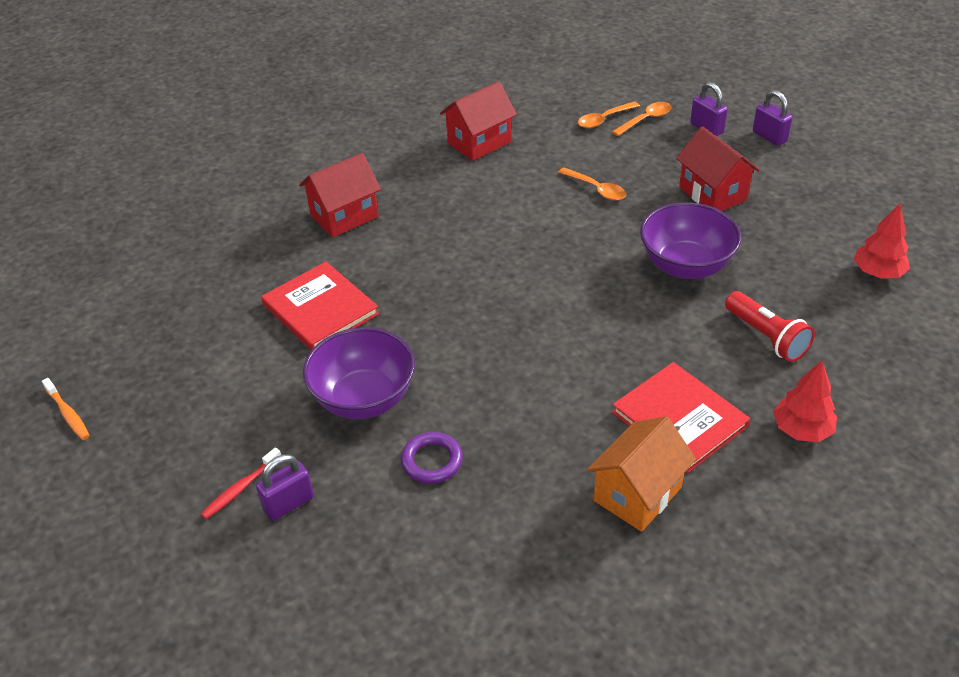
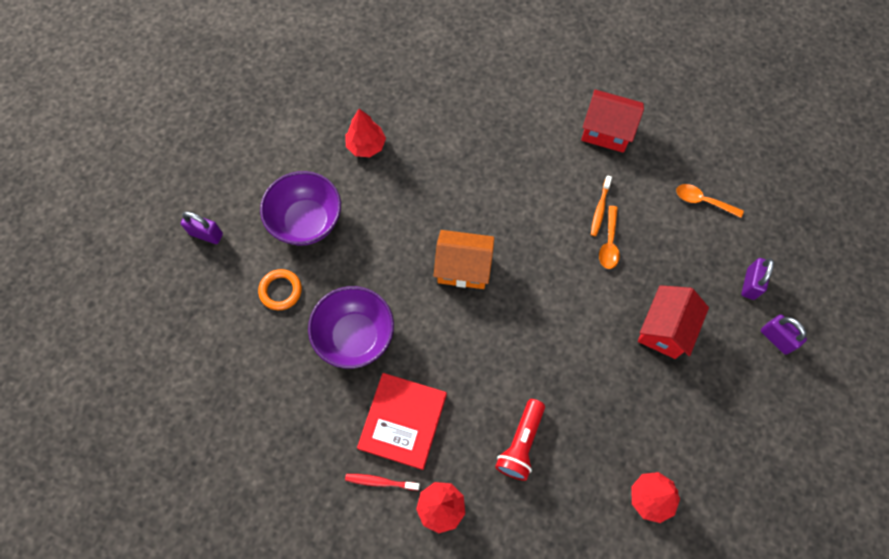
camera: 55 degrees right, 25 degrees up
(68, 414) = (204, 76): orange toothbrush -> orange toothbrush (600, 209)
(240, 488) = (203, 202): red toothbrush -> red toothbrush (380, 481)
(320, 309) = (366, 146): red book -> red tree
(344, 216) = (462, 99): red house -> none
(432, 461) = (280, 291): purple ring -> orange ring
(637, 494) = (323, 426): orange house -> orange house (463, 268)
(645, 120) = (726, 232): orange spoon -> none
(685, 266) = (562, 351): purple bowl -> purple bowl (355, 336)
(769, 137) = (776, 338): purple padlock -> purple padlock turned 60 degrees counterclockwise

